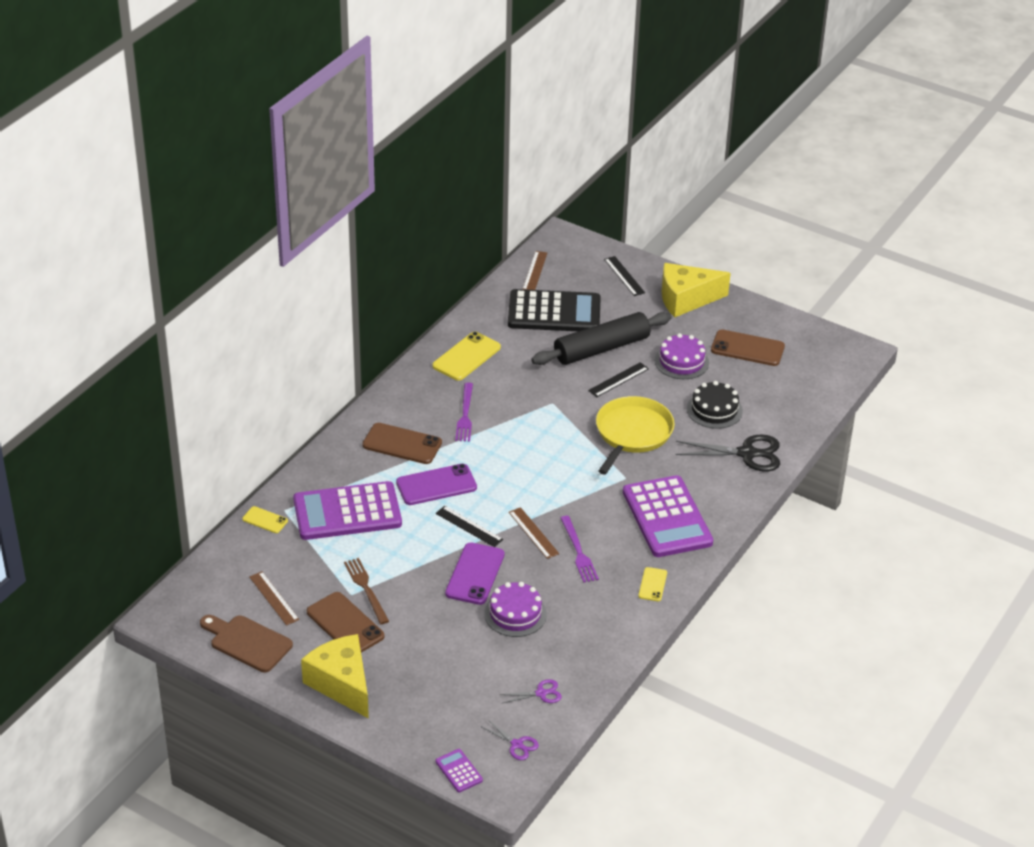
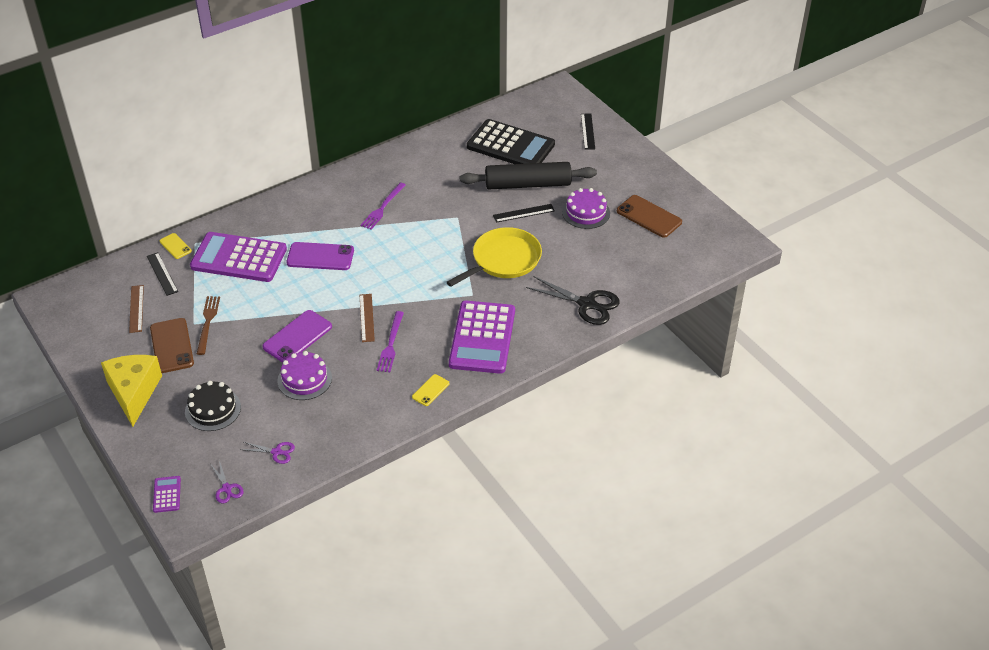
camera: 25 degrees right, 5 degrees up
(247, 642) = (92, 337): brown cutting board -> none
(402, 444) = (318, 217): brown phone -> none
(466, 357) = (417, 162): yellow phone -> none
(469, 526) = (321, 297): black ruler -> black ruler (162, 274)
(534, 271) = (518, 109): brown ruler -> none
(686, 299) = (625, 163): yellow cheese -> none
(714, 410) = (585, 260): black cake -> black cake (213, 409)

